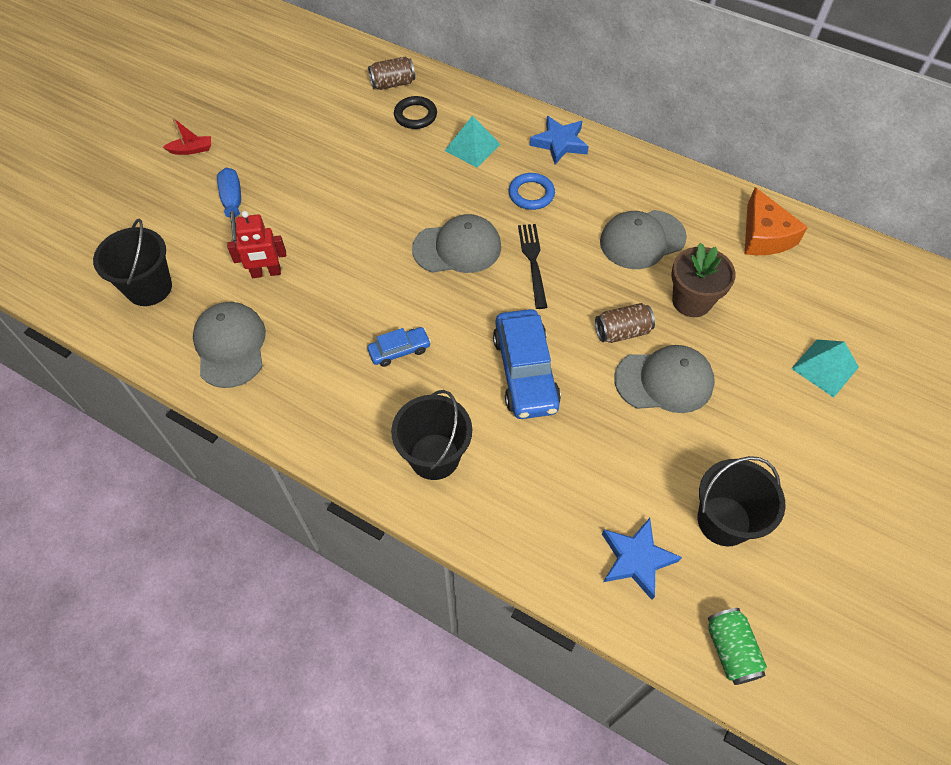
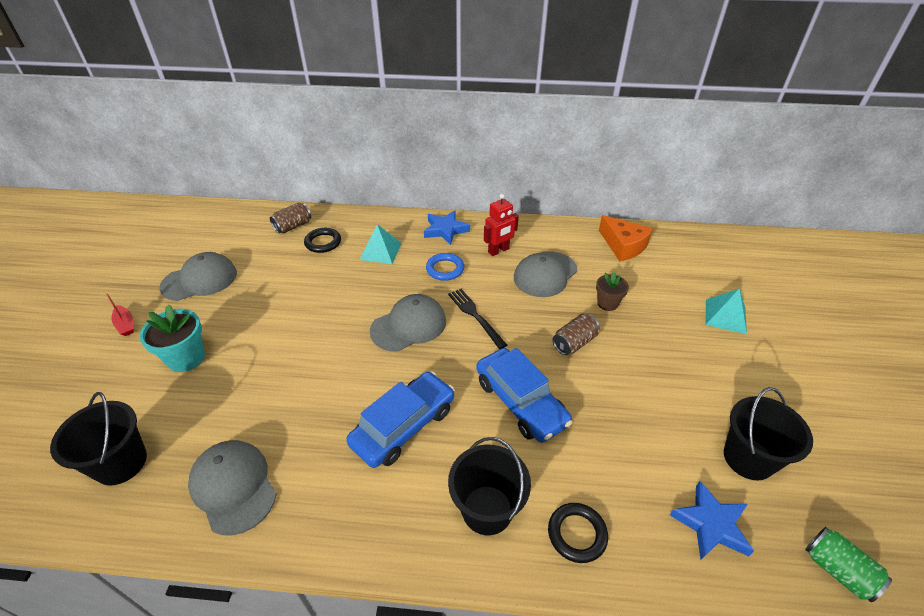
camera: 25 degrees left, 15 degrees down
(191, 150) = (126, 325): red boat -> red boat turned 90 degrees clockwise
(233, 206) = (186, 358): blue screwdriver -> turquoise flower pot
(266, 273) = (243, 405): red robot -> red robot (498, 250)
(399, 350) = (403, 426): blue car -> blue car, size x1.92
(503, 511) = (577, 534): none -> black ring
(664, 381) = (629, 367): grey cap -> grey cap (200, 280)
(691, 301) = (607, 303): brown flower pot -> brown flower pot, size x0.64

